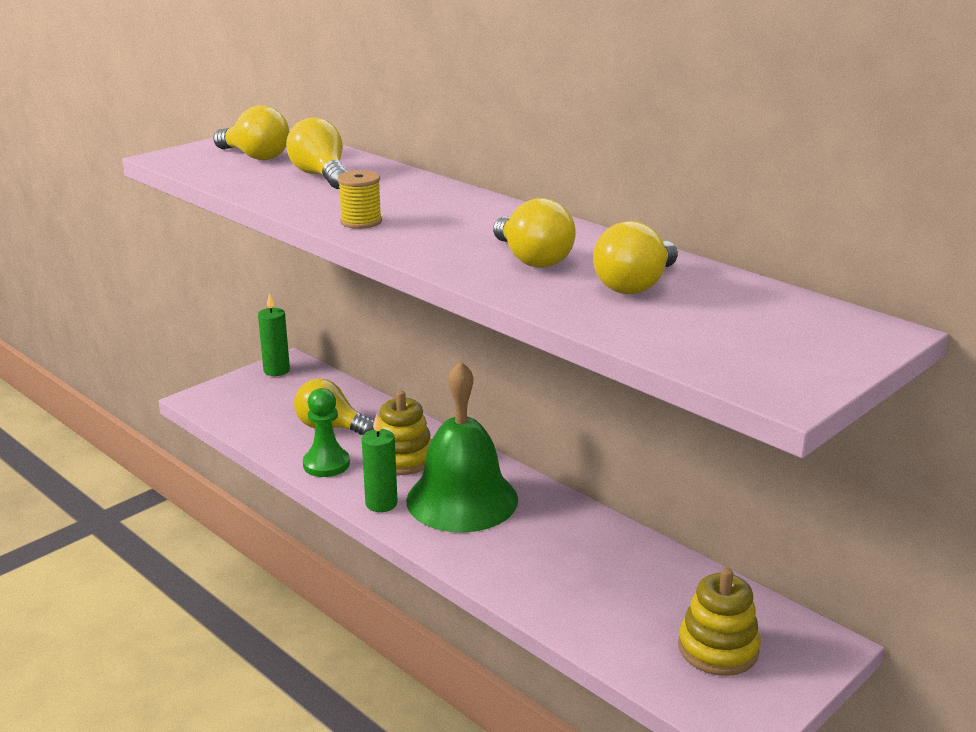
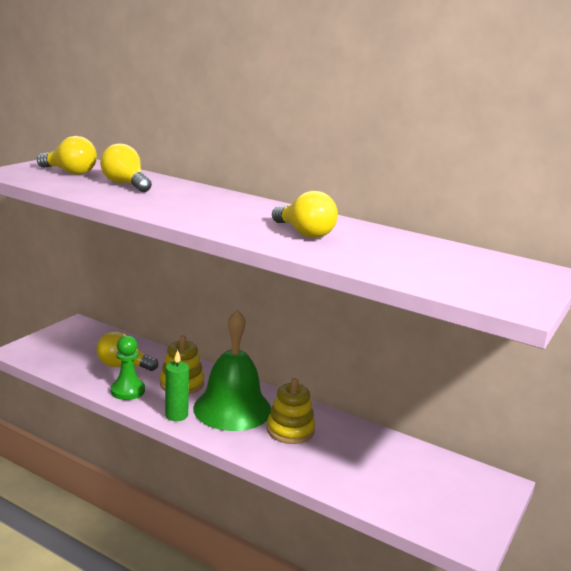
camera: 15 degrees left, 5 degrees down
(276, 370) = (70, 329): green candle -> none
(361, 221) = (172, 212): yellow spool -> none
(635, 285) = (382, 248): yellow light bulb -> none
(718, 649) = (436, 493): yellow stacking toy -> yellow stacking toy (290, 430)

